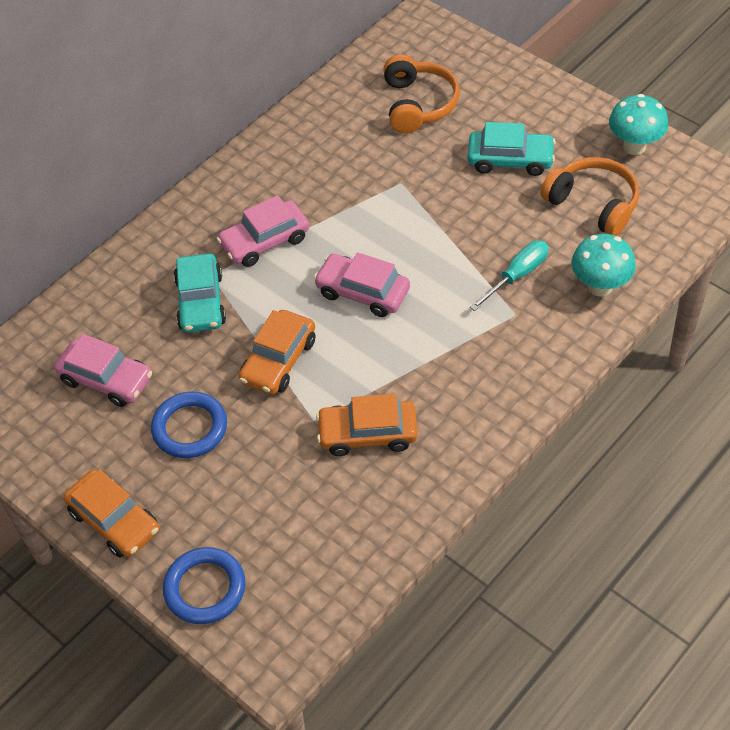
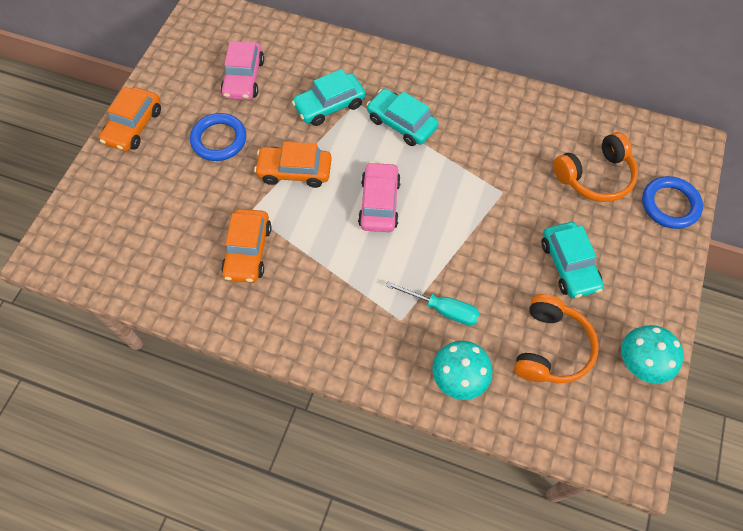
camera: 65 degrees right, 10 degrees up
(205, 588) = (94, 196): blue ring -> blue ring (670, 204)
(265, 241) = (401, 123): pink car -> turquoise car
(367, 434) = (248, 251): orange car -> orange car turned 150 degrees counterclockwise

